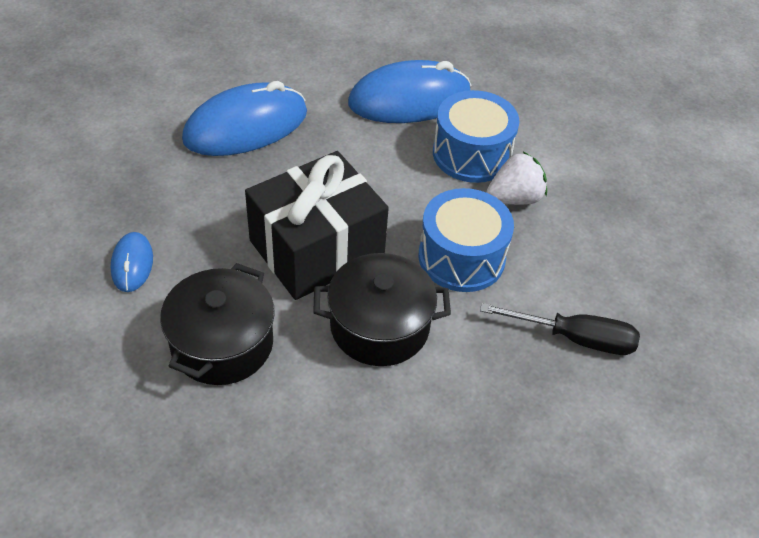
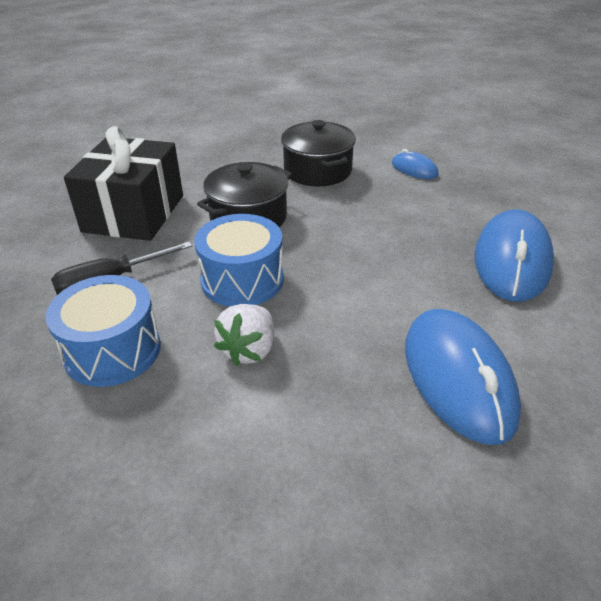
camera: 140 degrees right, 10 degrees down
(316, 248) = (340, 228): black gift -> black gift (134, 213)
(409, 99) = (458, 378): blue mouse -> blue mouse turned 45 degrees counterclockwise
(471, 154) = (331, 364): blue drum -> blue drum (112, 350)

